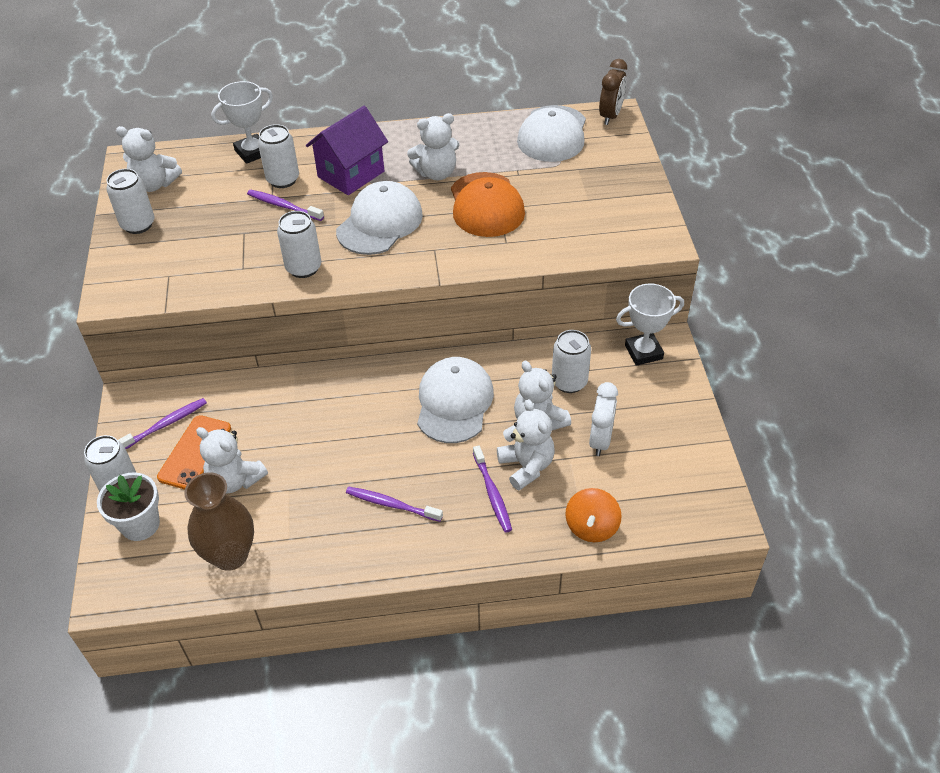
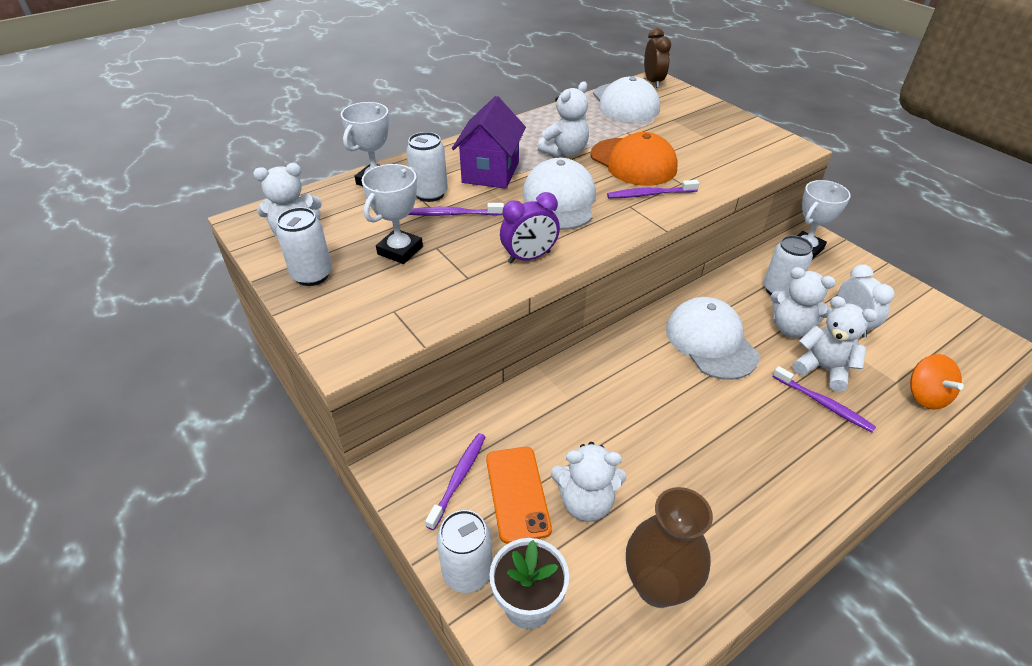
camera: 30 degrees left, 5 degrees down
(215, 226) = (400, 250): none -> white trophy
(303, 268) = (529, 257): white can -> purple clock
(392, 505) = (755, 454): purple toothbrush -> purple toothbrush (650, 194)

